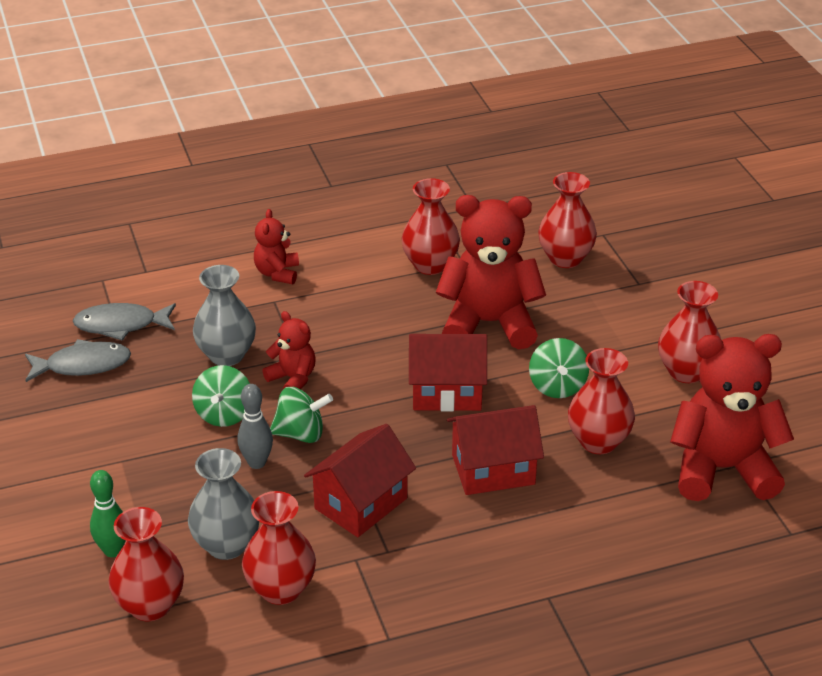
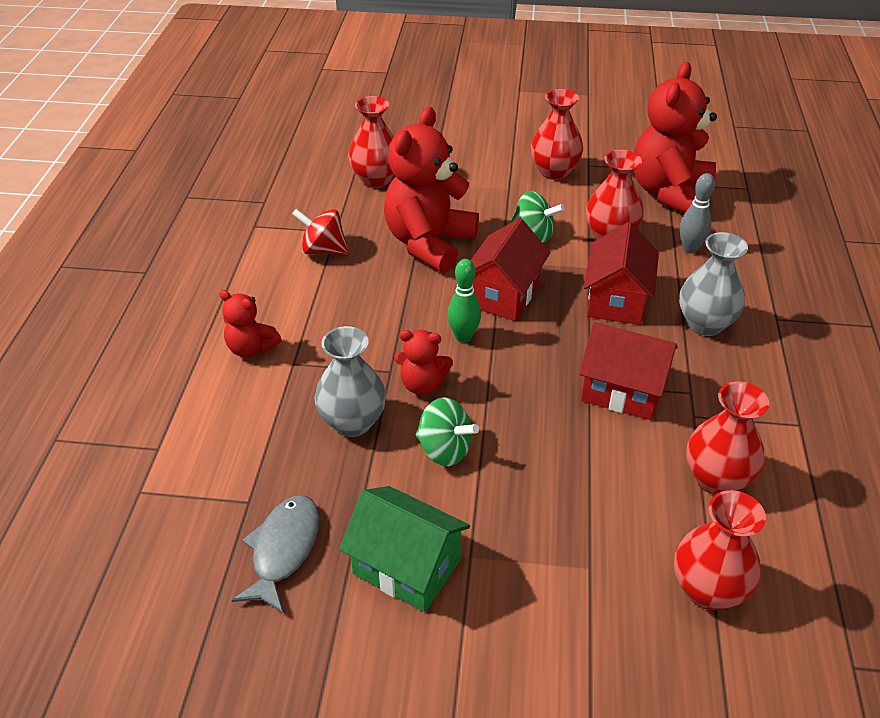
camera: 65 degrees left, 5 degrees up
(96, 430) = (406, 567): none -> green house
(113, 550) = (612, 601): green bowling pin -> green bowling pin (463, 337)
(121, 325) = (237, 496): grey fish -> none
(226, 545) = (640, 502): grey vase -> grey vase (704, 324)
(257, 463) = (531, 446): grey bowling pin -> grey bowling pin (689, 249)
(293, 379) = (422, 384): red teddy bear -> red teddy bear turned 150 degrees counterclockwise
(301, 434) = (506, 402): green spinning top -> none
(361, 503) = (622, 390): red house -> red house turned 45 degrees counterclockwise
(430, 265) = (323, 250): red vase -> red spinning top

